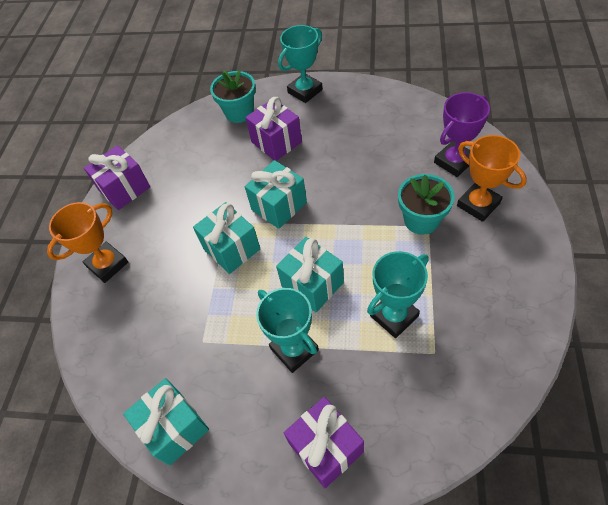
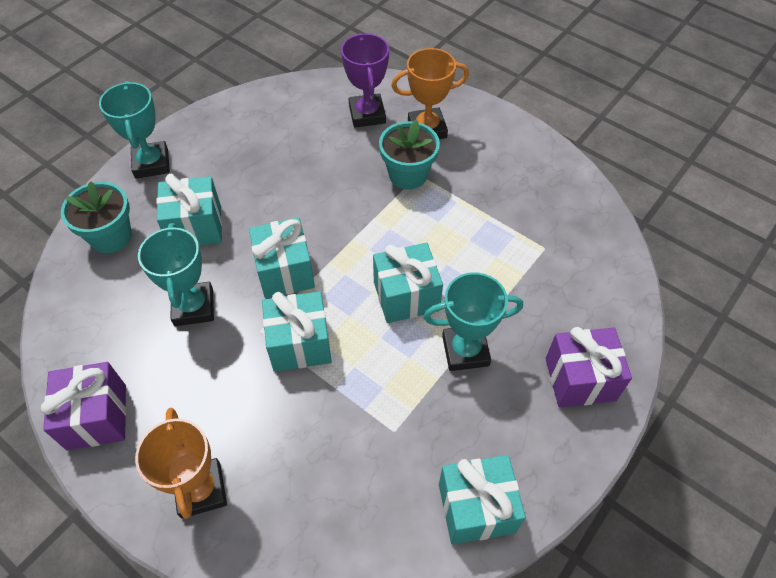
camera: 65 degrees left, 0 degrees up
(276, 142) = (195, 227): purple gift -> turquoise gift
(394, 316) = (489, 254): turquoise trophy -> turquoise trophy (194, 307)

